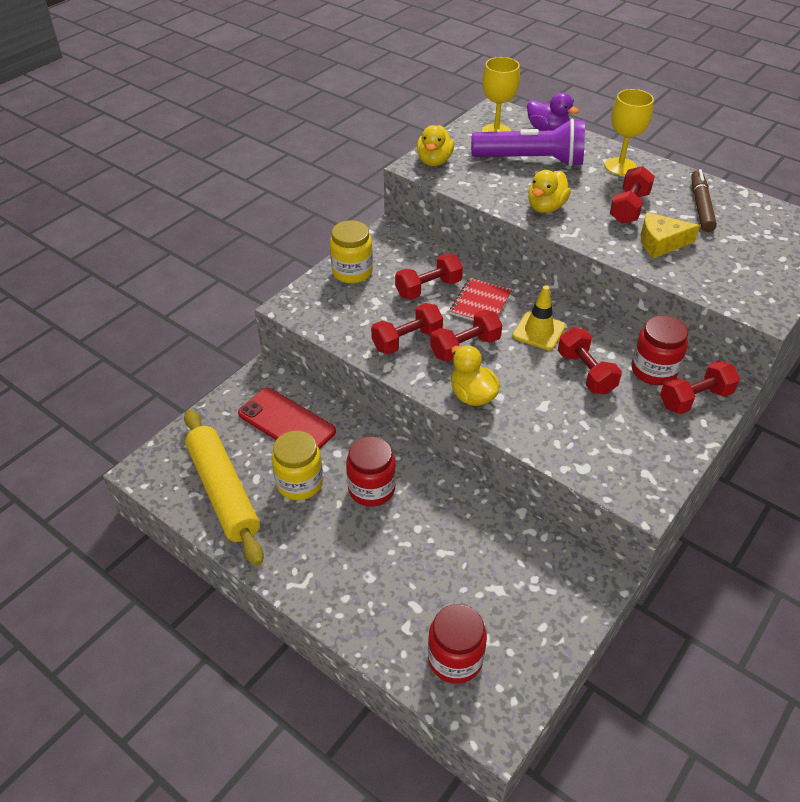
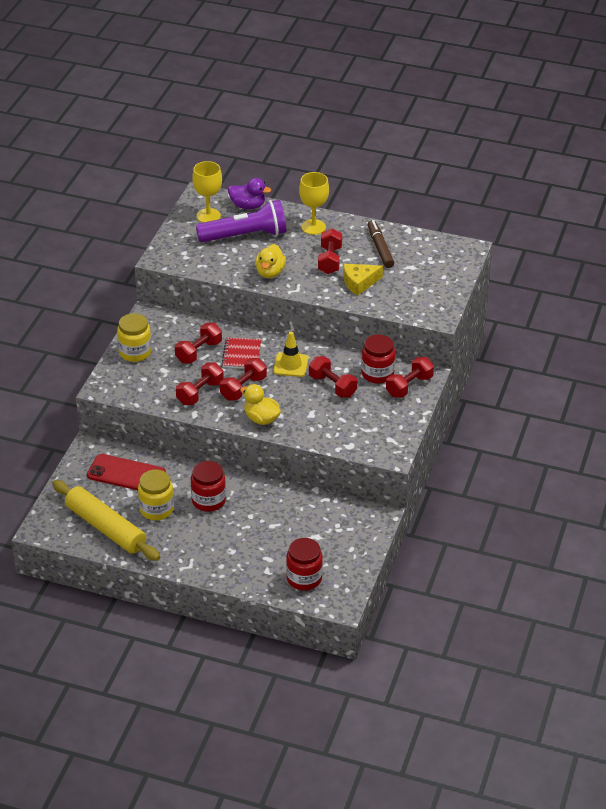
camera: 20 degrees left, 5 degrees down
(434, 161) = (171, 252): yellow duck -> none

